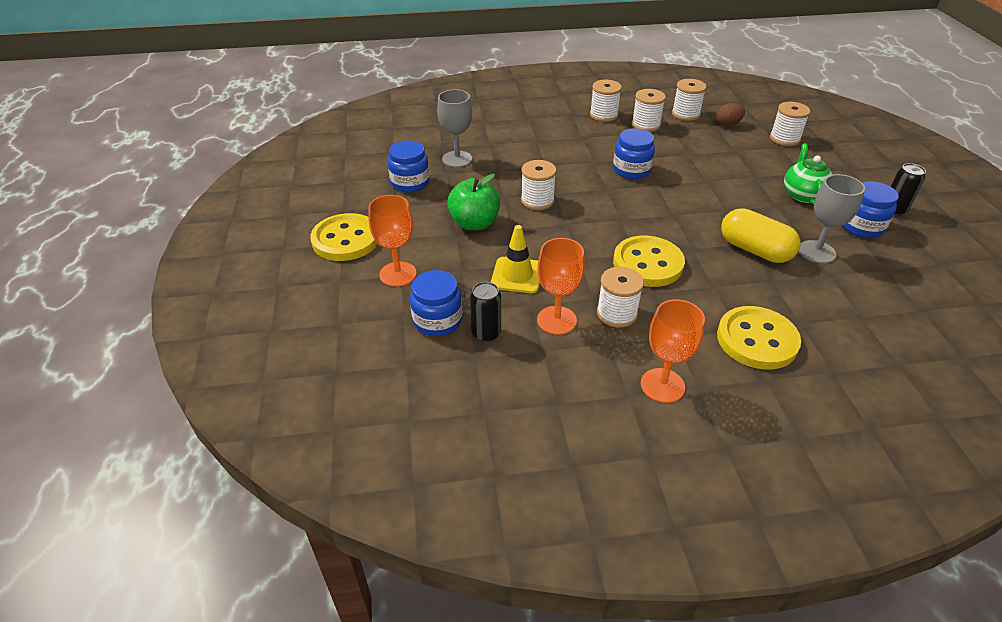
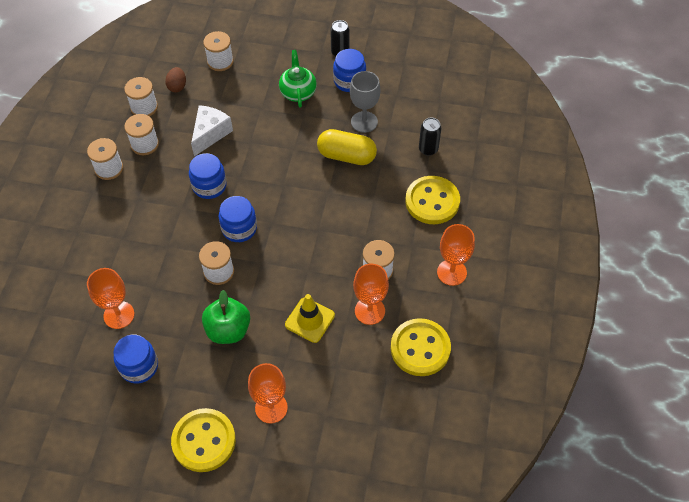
camera: 70 degrees left, 15 degrees up
(437, 321) = (339, 391): blue jar -> blue jar (239, 228)
(457, 159) = (119, 315): grey goblet -> orange goblet
(486, 333) = (366, 362): black can -> black can (428, 149)
(648, 263) = (333, 228): yellow button -> yellow button (420, 348)
(692, 155) = (210, 134): none -> white cheese
(755, 250) = (346, 156): yellow capsule -> yellow capsule turned 45 degrees clockwise
(803, 194) = (298, 92): green teapot -> green teapot turned 60 degrees clockwise

